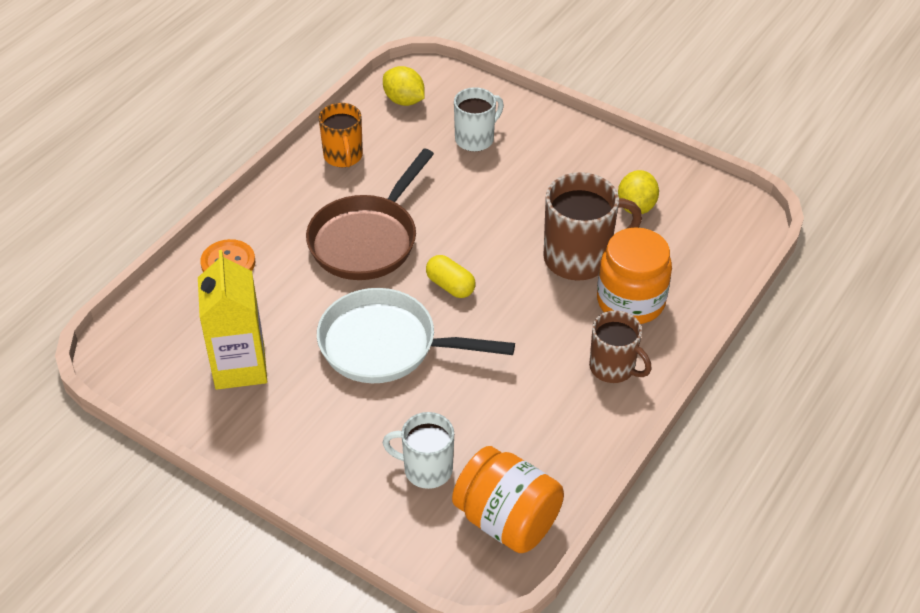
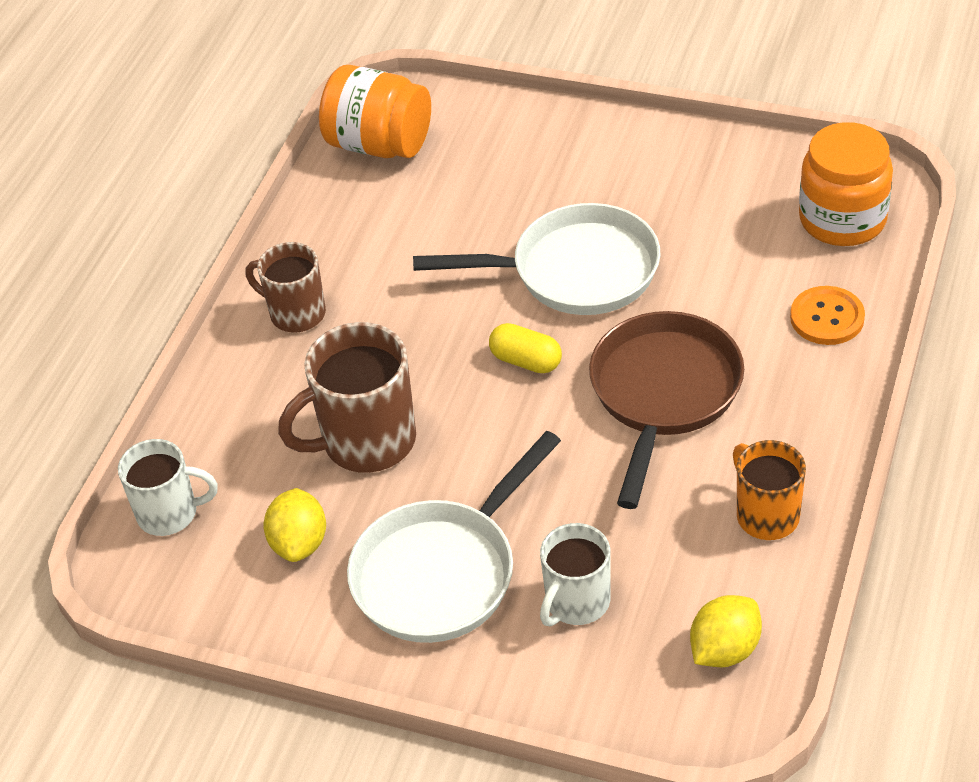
camera: 170 degrees right, 0 degrees up
(240, 367) = (732, 208): yellow carton -> none
(404, 100) = (724, 649): yellow lemon -> yellow lemon turned 75 degrees counterclockwise
(426, 469) = (477, 165): white mug -> white mug (169, 513)
(549, 171) = (442, 572): none -> white pan
(630, 301) = (287, 399): orange jar -> orange jar (842, 219)

